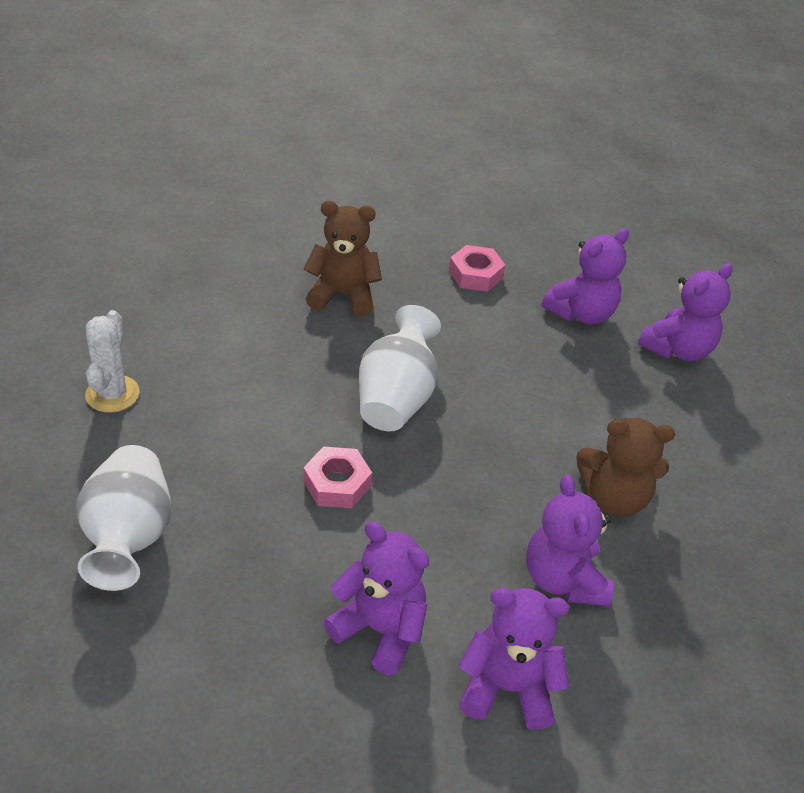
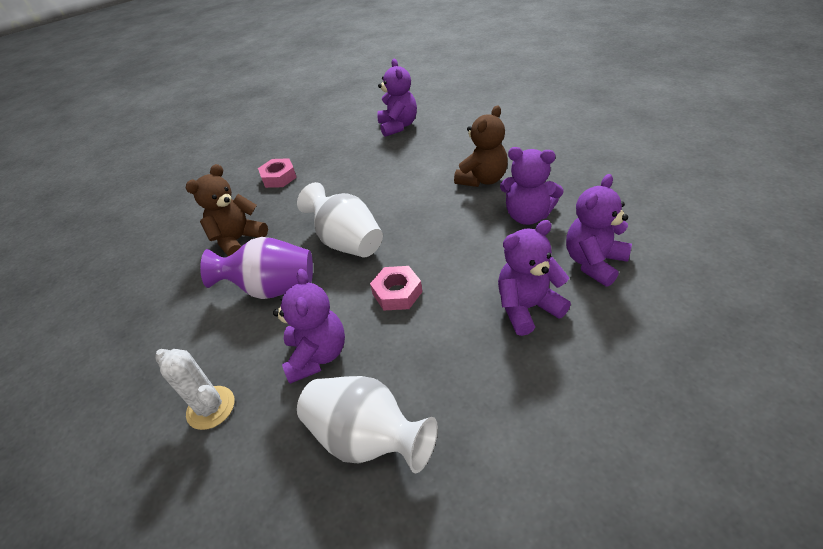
camera: 50 degrees left, 0 degrees up
(285, 364) = (272, 288): none -> purple vase
(581, 313) = (345, 149): purple teddy bear -> purple teddy bear (317, 355)

